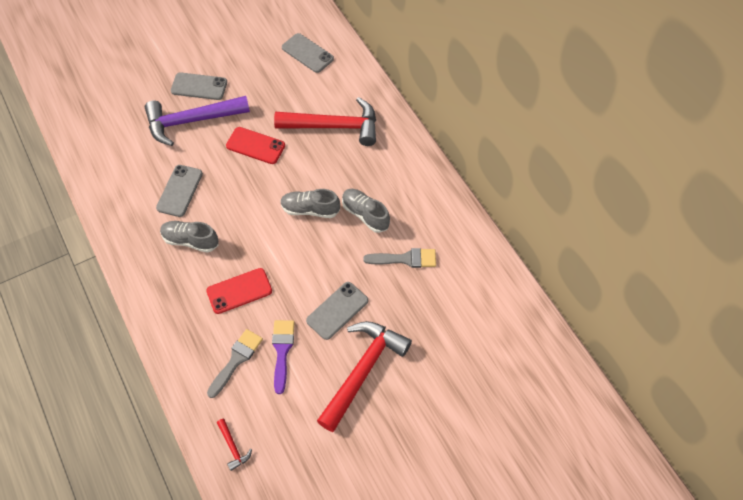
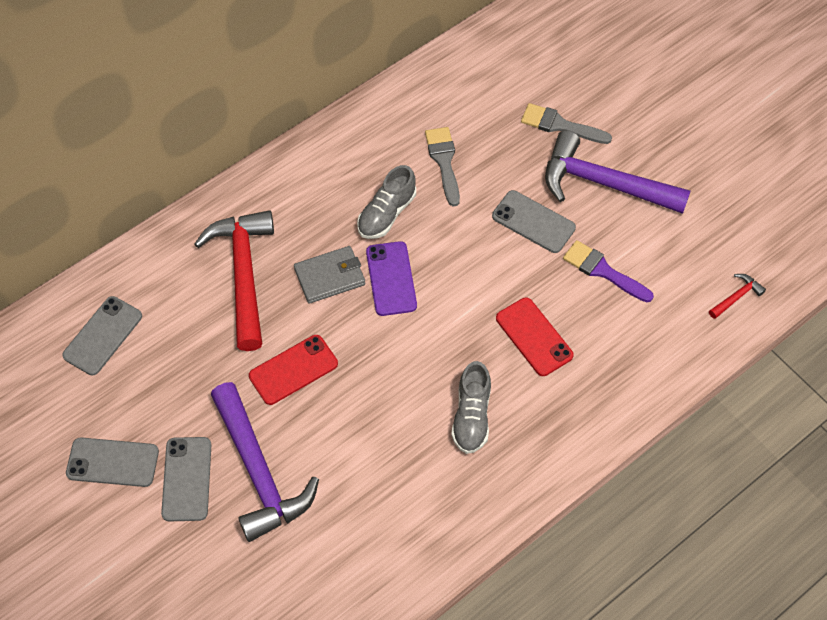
camera: 100 degrees left, 0 degrees up
(180, 191) = (391, 453): grey phone -> grey phone (112, 462)
(236, 360) = (629, 318): grey brush -> grey brush (560, 125)
(255, 146) = (293, 370): red phone -> red phone turned 45 degrees clockwise
(282, 351) = (602, 271): purple brush -> purple brush turned 45 degrees clockwise
(310, 209) = (391, 279): grey shoe -> purple phone
(321, 174) = (330, 276): none -> grey wallet
(363, 371) = (604, 183): red hammer -> purple hammer

